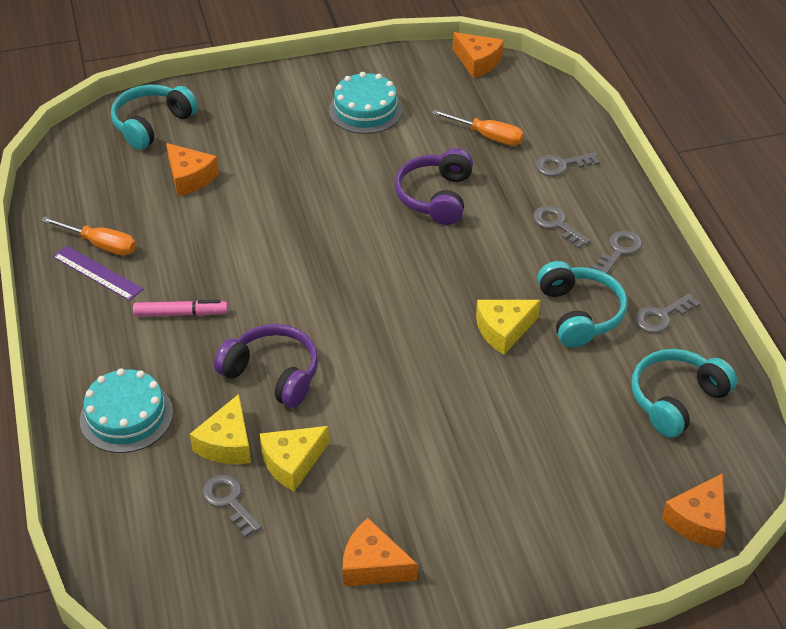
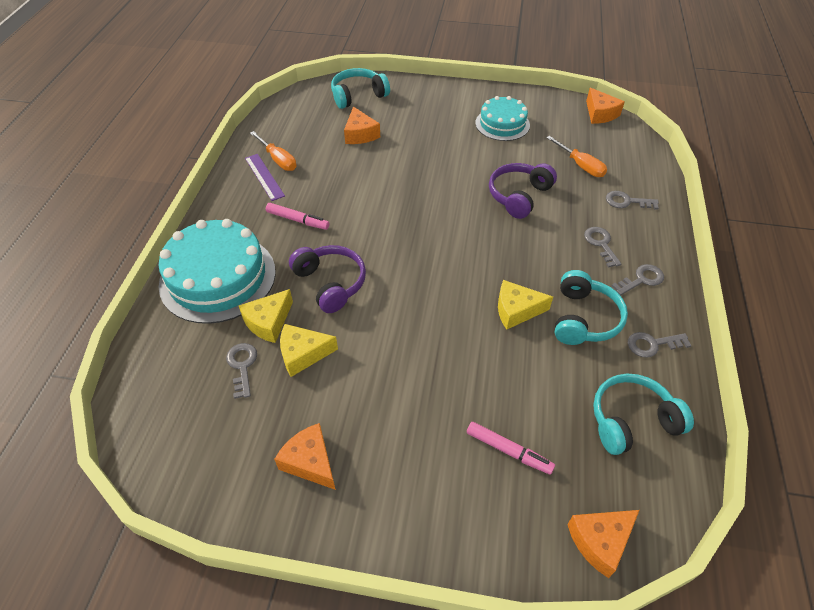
camera: 25 degrees right, 5 degrees up
(126, 416) = (218, 277): turquoise cake -> turquoise cake, size x1.67
(571, 474) = (508, 451): none -> pink marker

